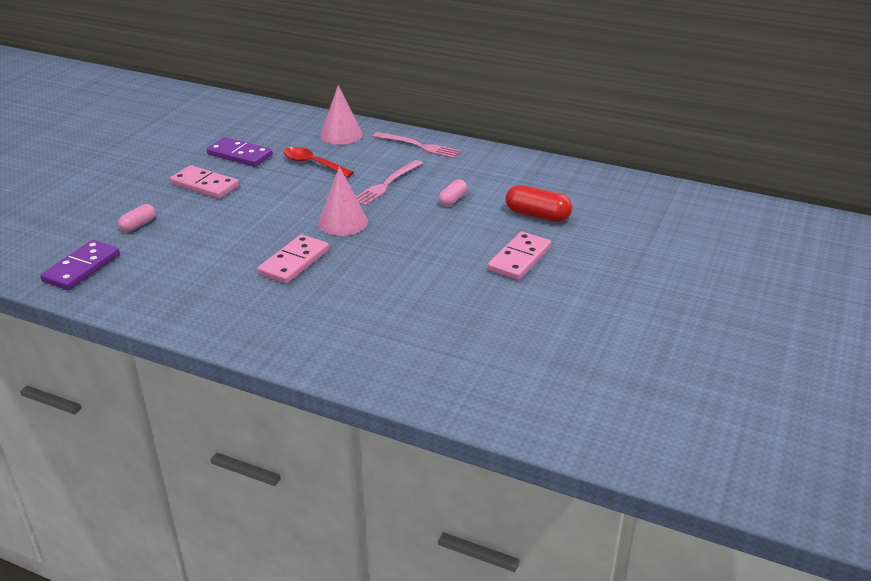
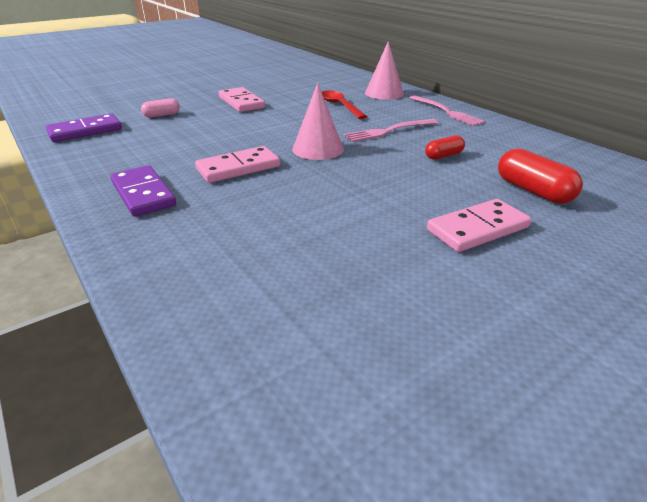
camera: 30 degrees right, 0 degrees up
(240, 155) = (290, 91): purple domino -> purple domino (143, 194)
(452, 200) = (443, 156): pink capsule -> red capsule

